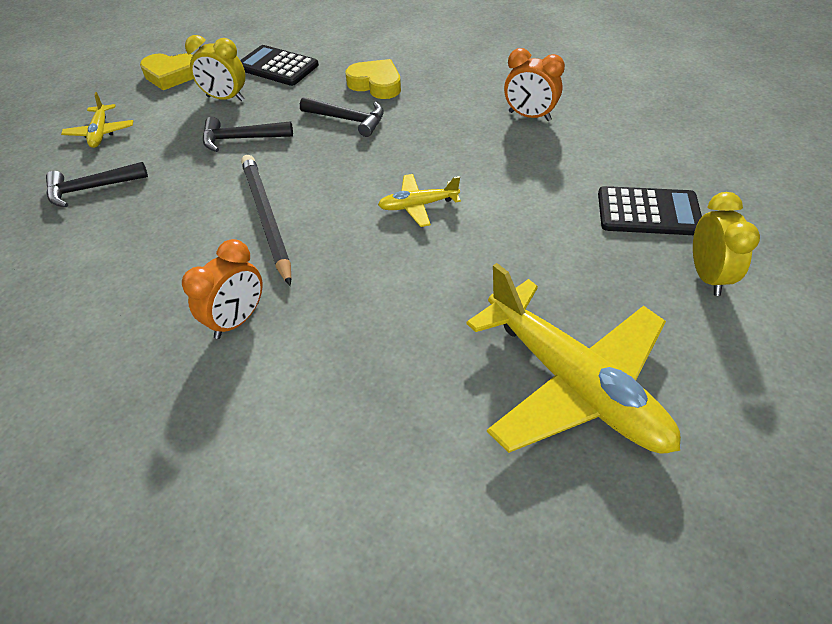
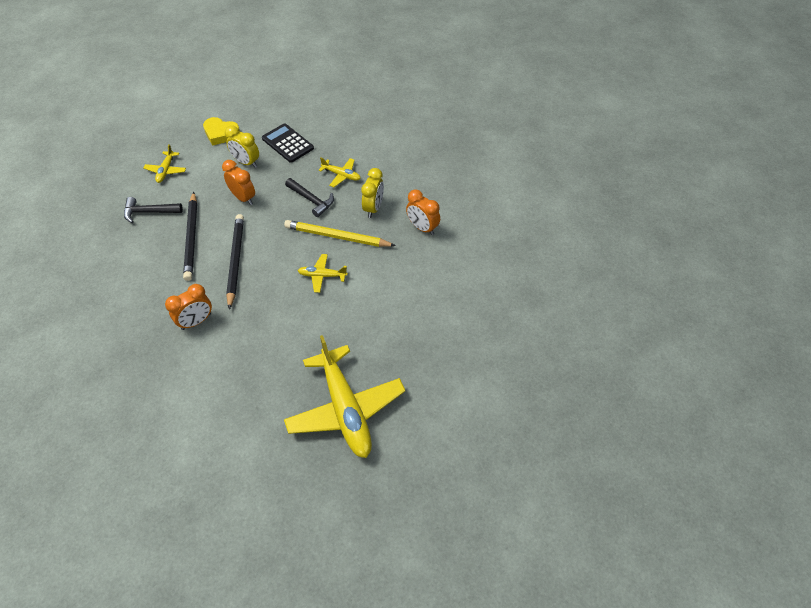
camera: 15 degrees right, 5 degrees up
(178, 205) = (191, 238): none -> black pencil
(241, 139) = (243, 198): black hammer -> orange clock
(376, 84) = (341, 175): yellow heart -> yellow plane
(412, 153) = (337, 236): none -> yellow pencil
(648, 212) = (450, 318): black calculator -> none
(707, 276) = (455, 369): yellow clock -> yellow clock (373, 208)

